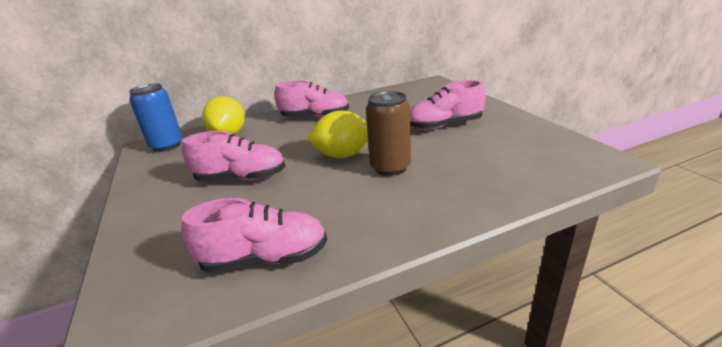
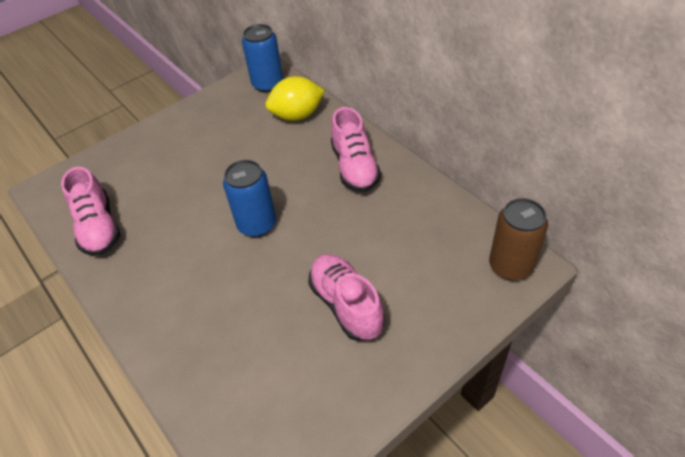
camera: 75 degrees right, 20 degrees up
(241, 178) = (208, 165): pink shoe -> none
(343, 155) = (257, 224): yellow lemon -> blue can
(390, 167) = (232, 271): brown can -> brown can (510, 266)

